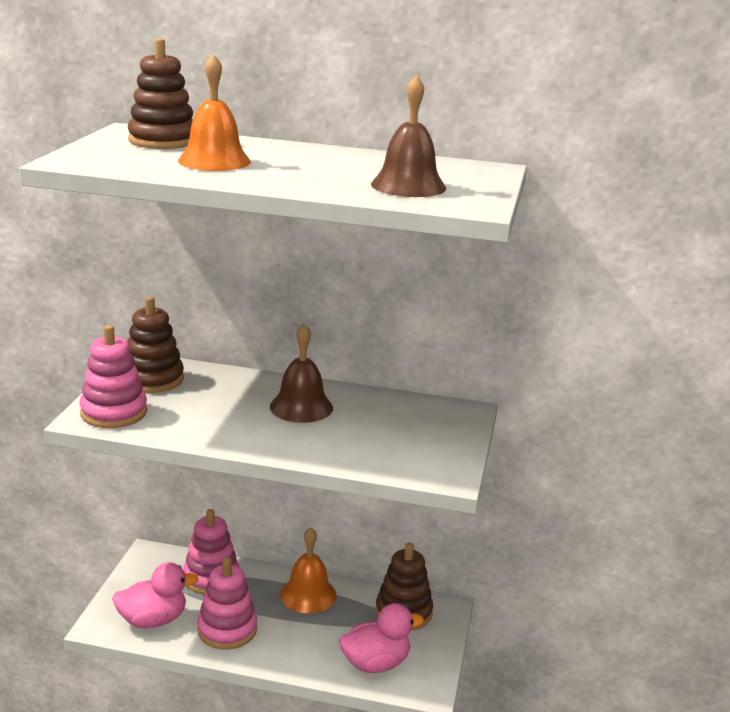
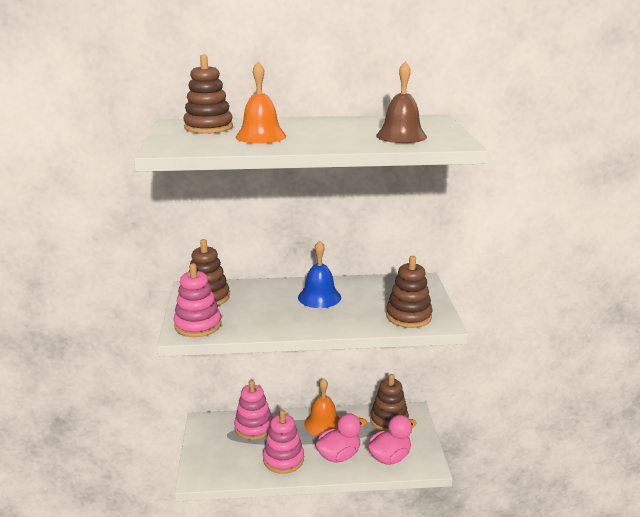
camera: 15 degrees left, 0 degrees up
(153, 620) = (230, 465): pink duck -> pink duck (339, 455)
(301, 407) = (319, 297): brown bell -> blue bell
(407, 457) = (408, 316): none -> brown stacking toy

